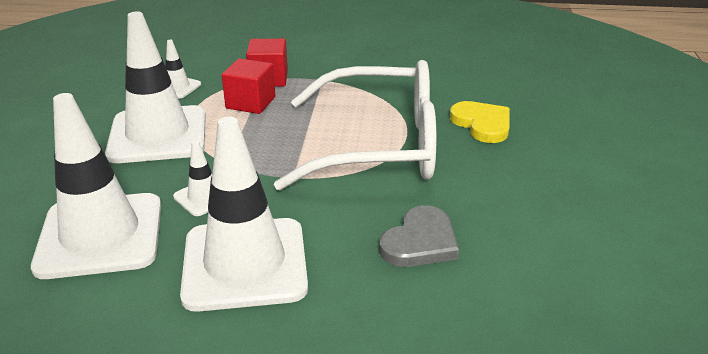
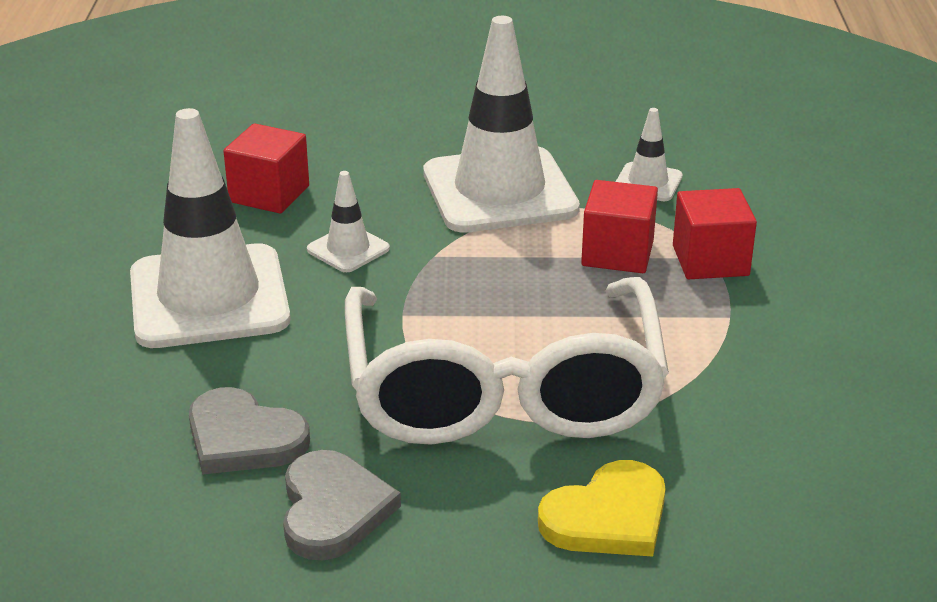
camera: 85 degrees right, 0 degrees up
(100, 235) = (269, 194): white traffic cone -> red cube
(486, 206) = (333, 509): none -> grey heart

